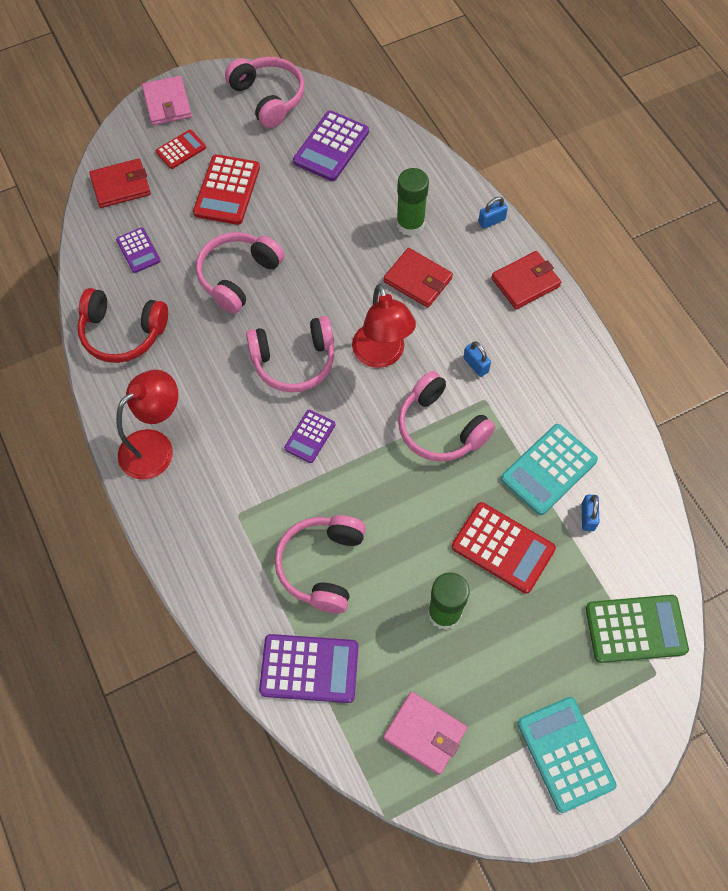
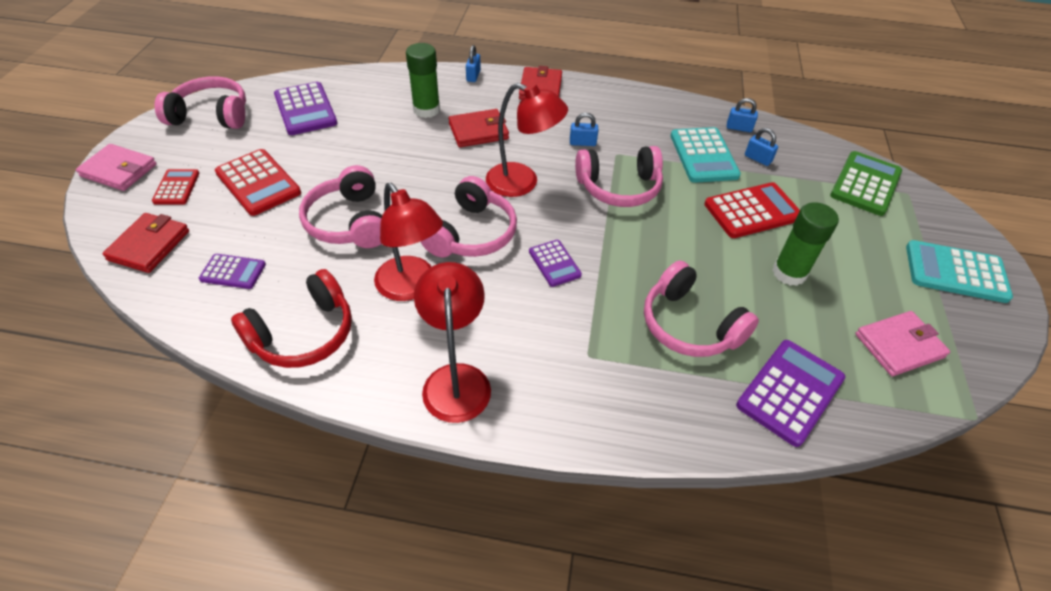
camera: 55 degrees left, 15 degrees down
(210, 362) = (411, 287): none -> red lamp
(624, 477) = (739, 128): none -> blue padlock

